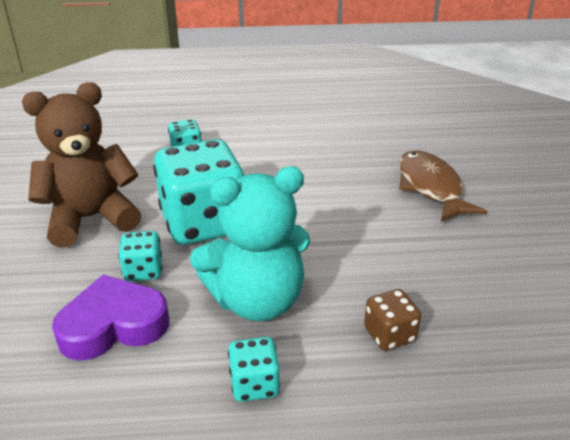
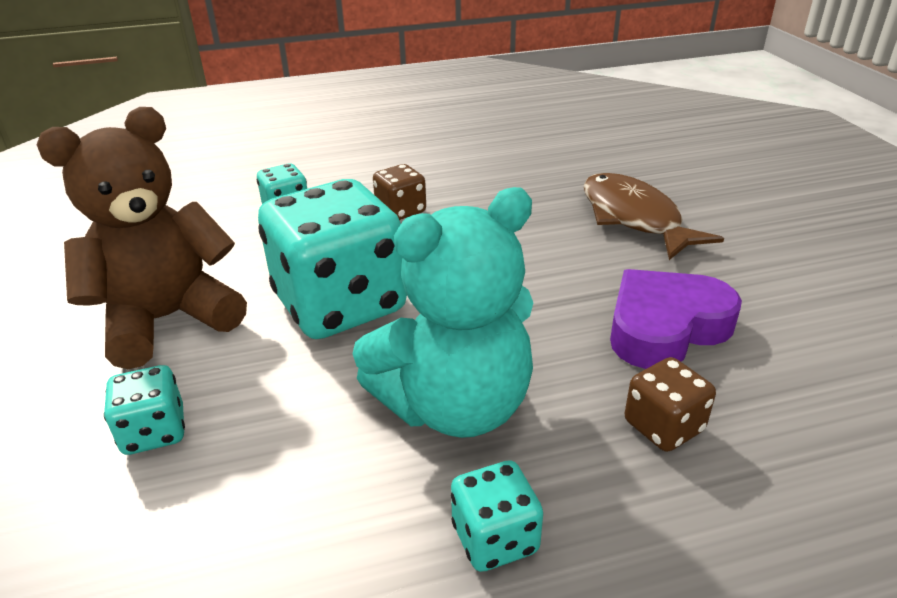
camera: 10 degrees left, 0 degrees up
(113, 325) = (243, 479): purple heart -> purple heart (665, 327)
(143, 270) = (269, 386): turquoise dice -> turquoise dice (154, 432)
(264, 161) = (401, 211): none -> brown dice

